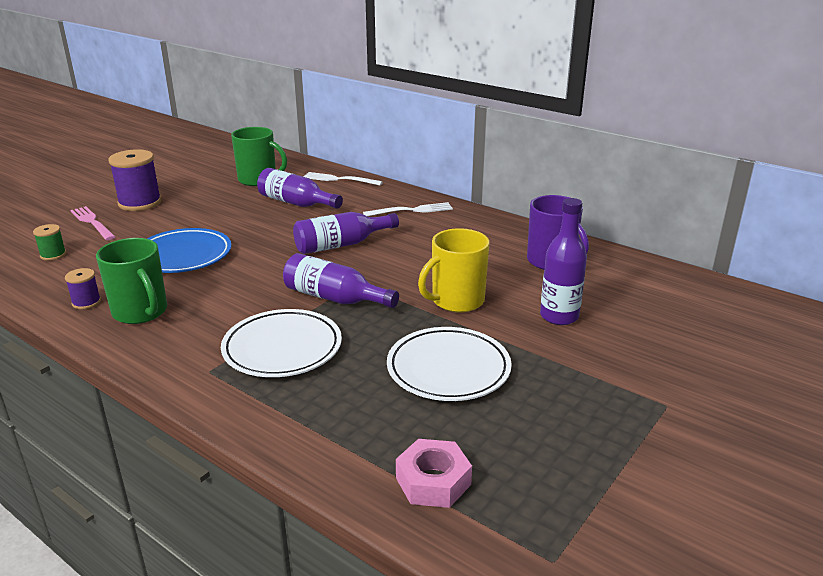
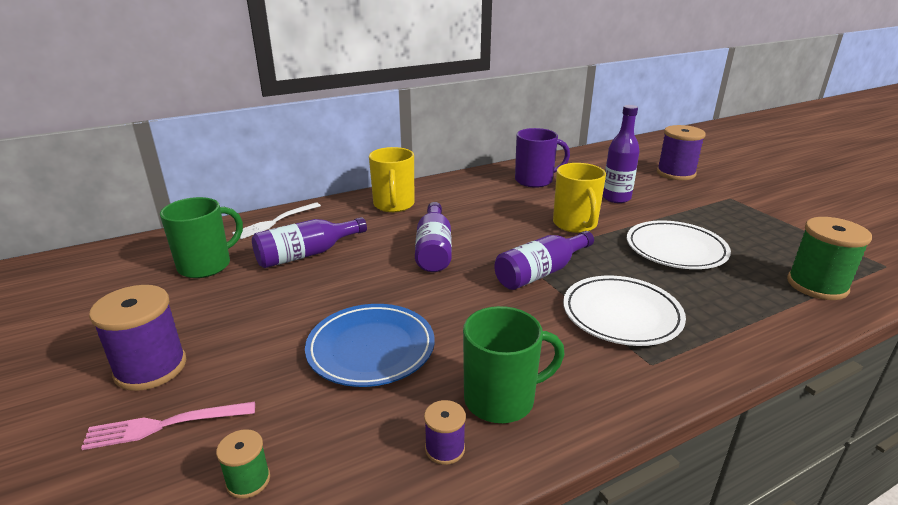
camera: 65 degrees left, 0 degrees up
(412, 210) = (394, 205): white fork -> yellow mug
(433, 481) = (817, 285): pink nut -> green spool
(708, 353) = (676, 173): none -> purple spool

